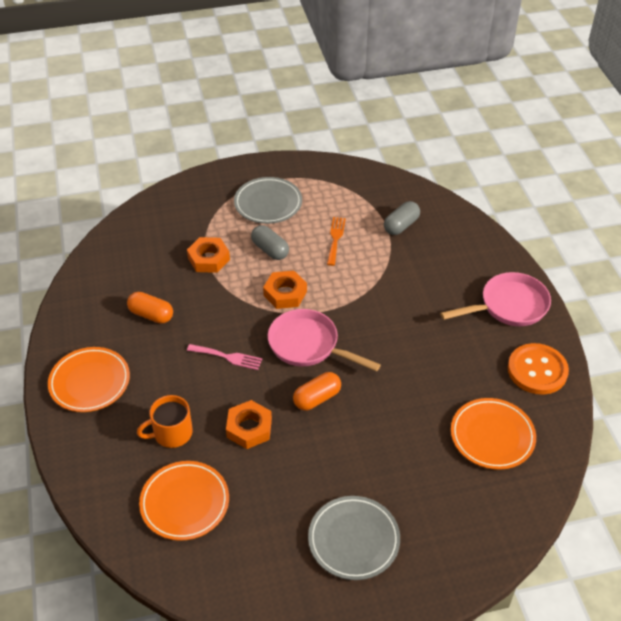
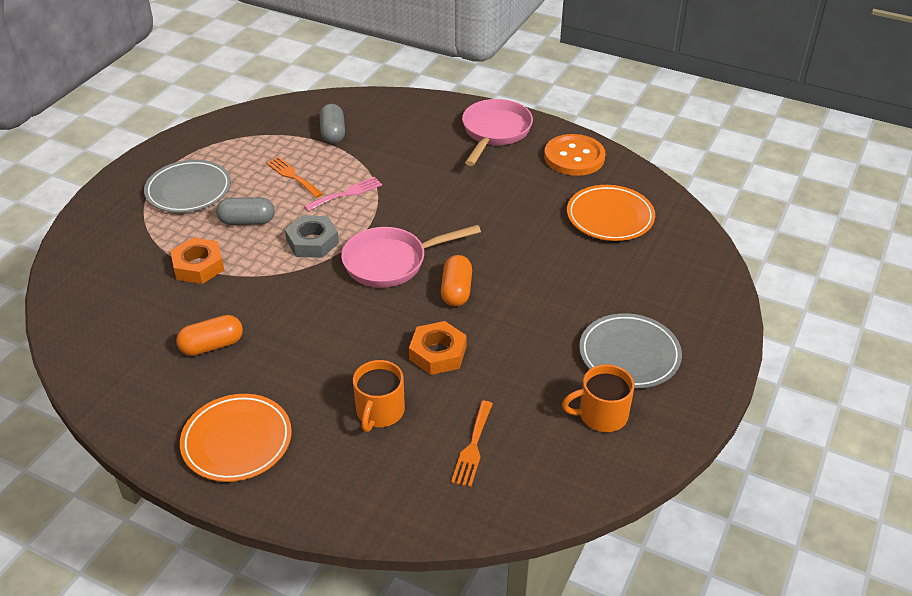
camera: 50 degrees left, 5 degrees down
(185, 502) = (473, 447): orange plate -> orange fork
(228, 357) = (337, 321): pink fork -> pink fork (346, 193)
(278, 558) = (601, 415): none -> orange mug
(285, 293) = (312, 242): orange nut -> grey nut

